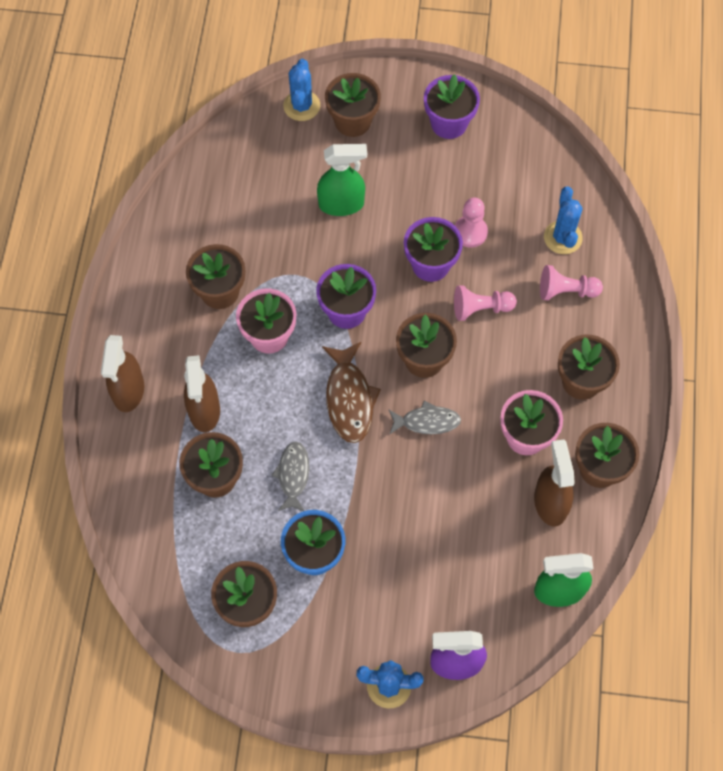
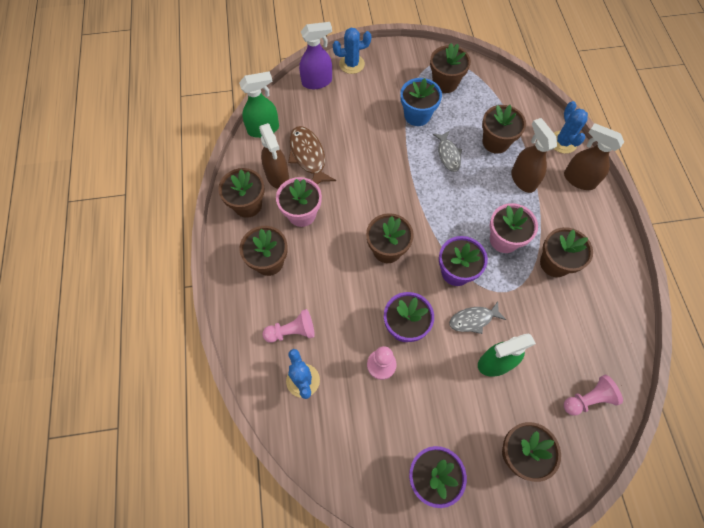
camera: 165 degrees right, 0 degrees up
(128, 391) = (579, 179): brown spray bottle -> brown spray bottle turned 45 degrees counterclockwise
(301, 106) = (572, 458): blue cactus -> blue cactus (563, 142)
(349, 398) = (430, 210): brown fish -> brown fish (308, 156)
(427, 421) = (372, 207): grey fish -> grey fish (473, 320)
(480, 308) = (356, 299): pink pawn -> pink pawn (588, 399)

